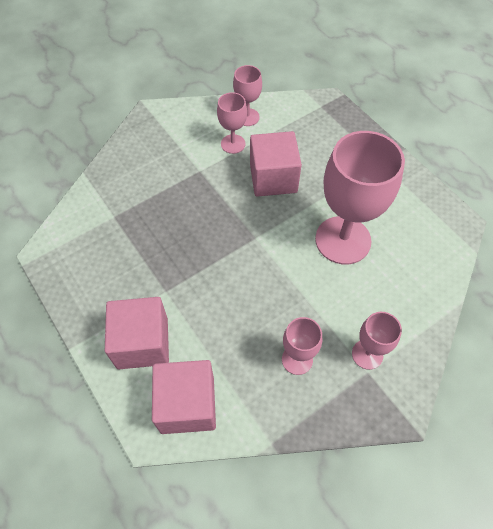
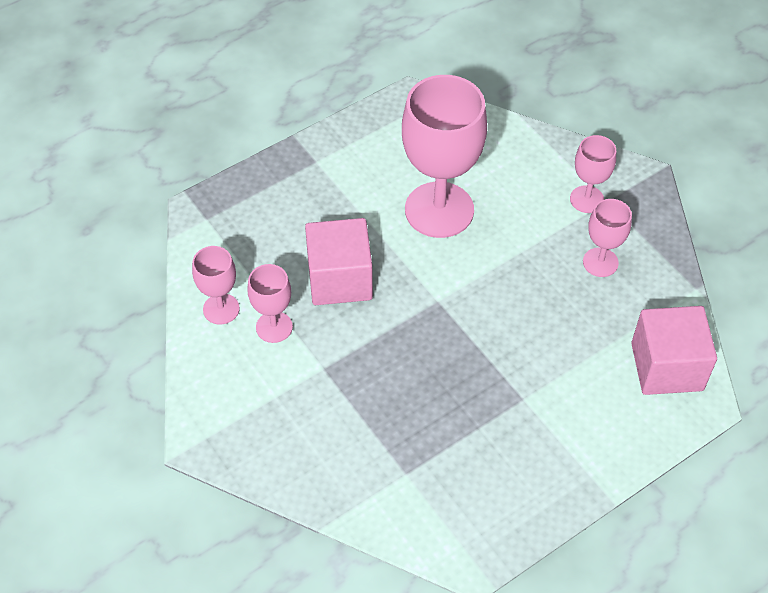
camera: 90 degrees left, 5 degrees down
(142, 343) = (597, 419): pink cube -> none

